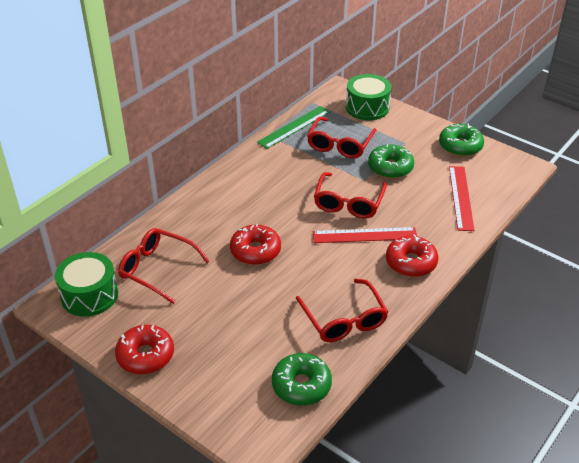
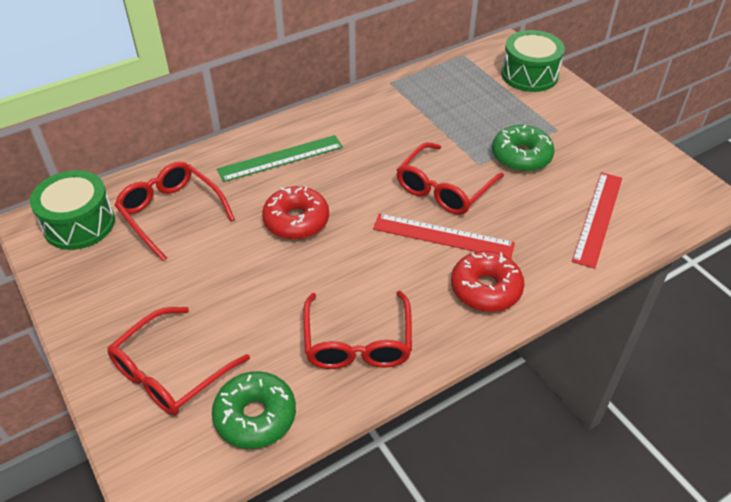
camera: 20 degrees right, 5 degrees up
(145, 355) = (95, 317): red donut -> none
(294, 127) = (426, 79): green ruler -> green ruler (280, 158)
(340, 144) = (471, 113): red glasses -> red glasses (171, 372)
(460, 146) = (629, 149): green donut -> none

